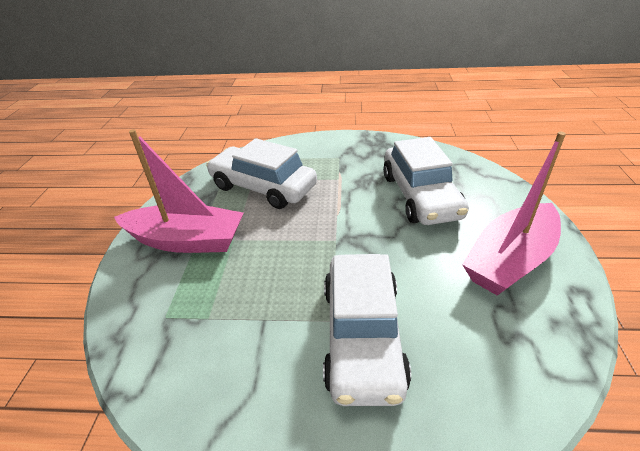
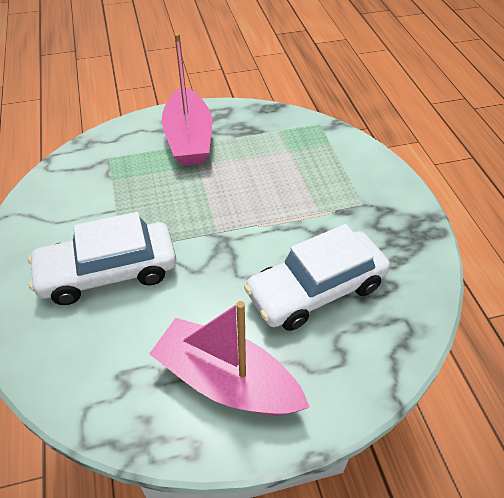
camera: 70 degrees right, 10 degrees up
(263, 187) = (280, 160): white car -> none

